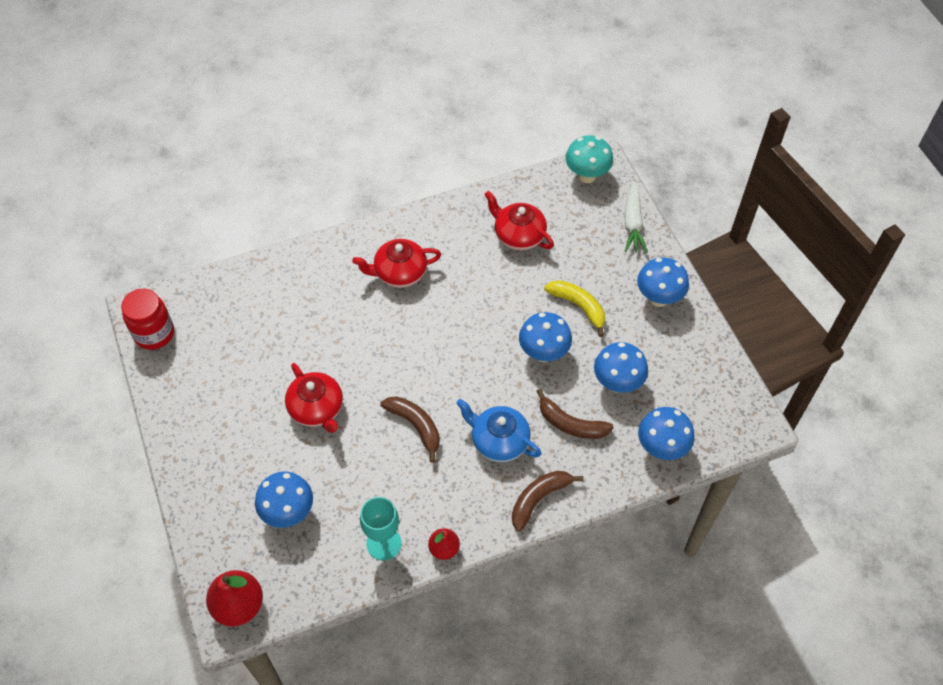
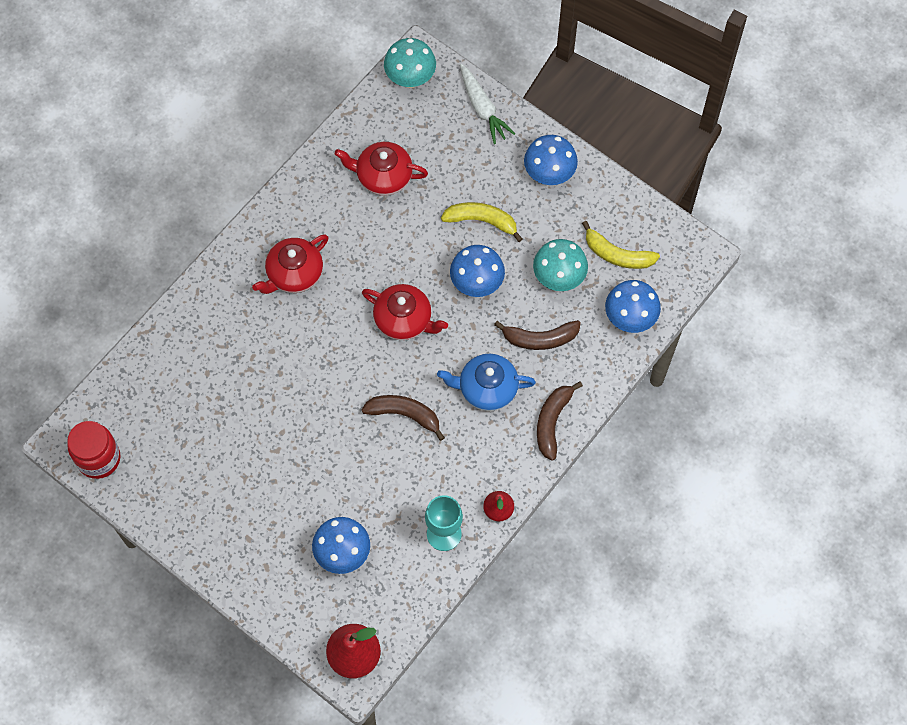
camera: 30 degrees left, 10 degrees up
(317, 409) = (305, 447): red teapot -> red teapot (404, 320)
(617, 383) = (558, 278): blue mushroom -> turquoise mushroom
(681, 389) = (617, 254): none -> yellow banana

